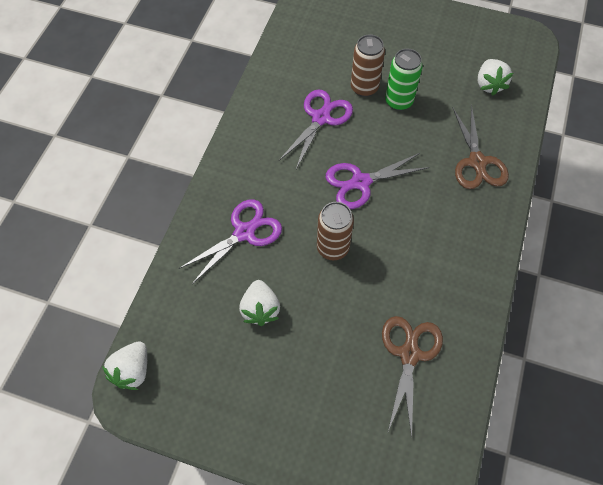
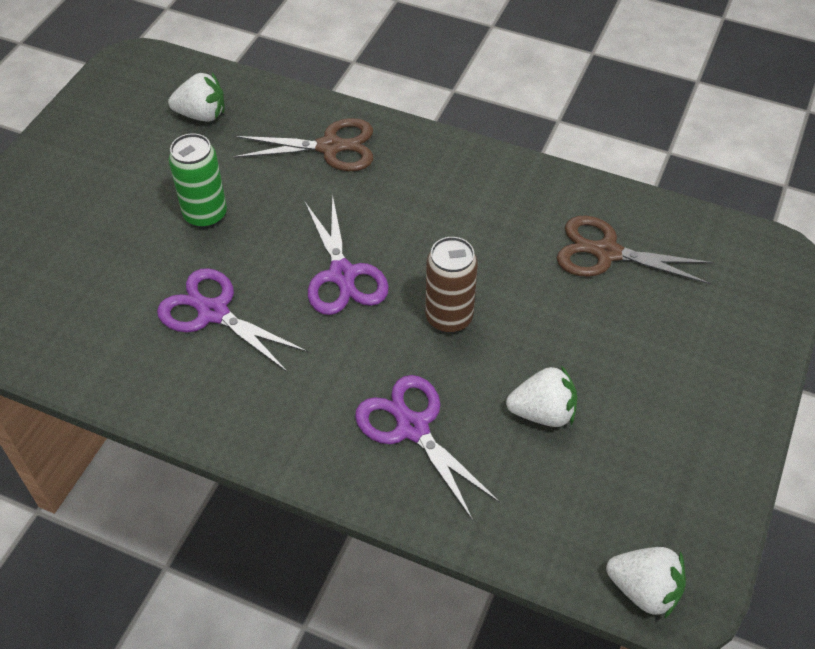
camera: 85 degrees left, 10 degrees down
(364, 88) = (167, 252): brown can -> none

